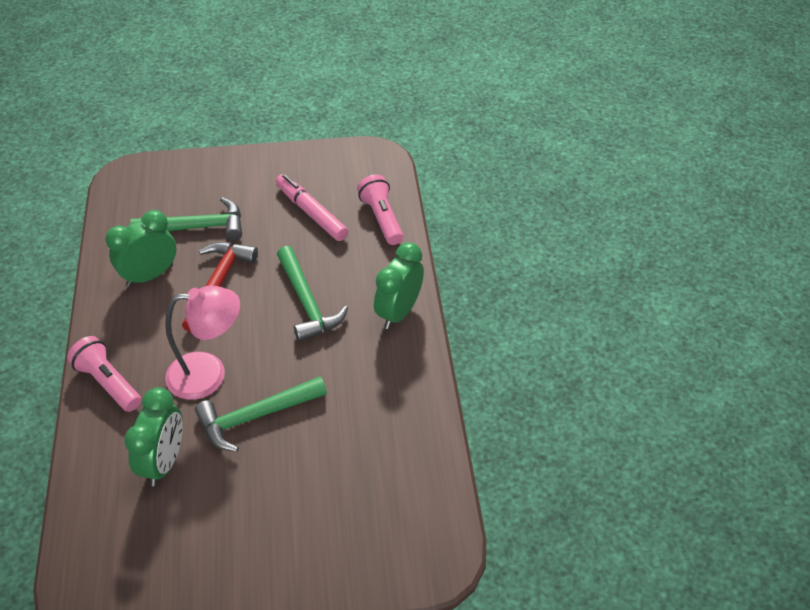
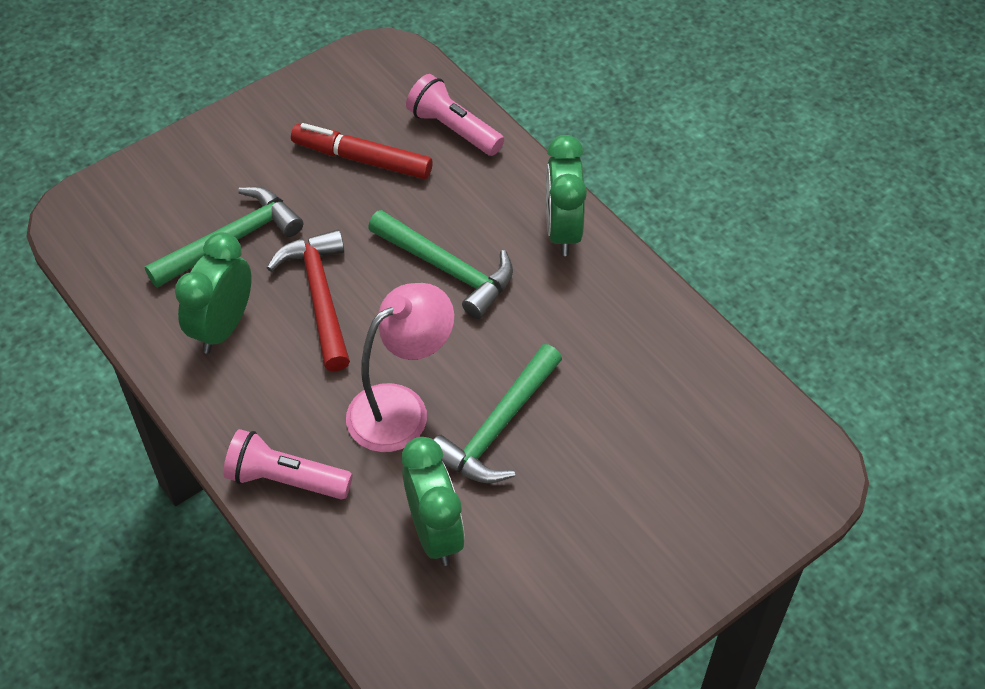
camera: 30 degrees left, 5 degrees up
(311, 213) = (362, 159): pink marker -> red marker

